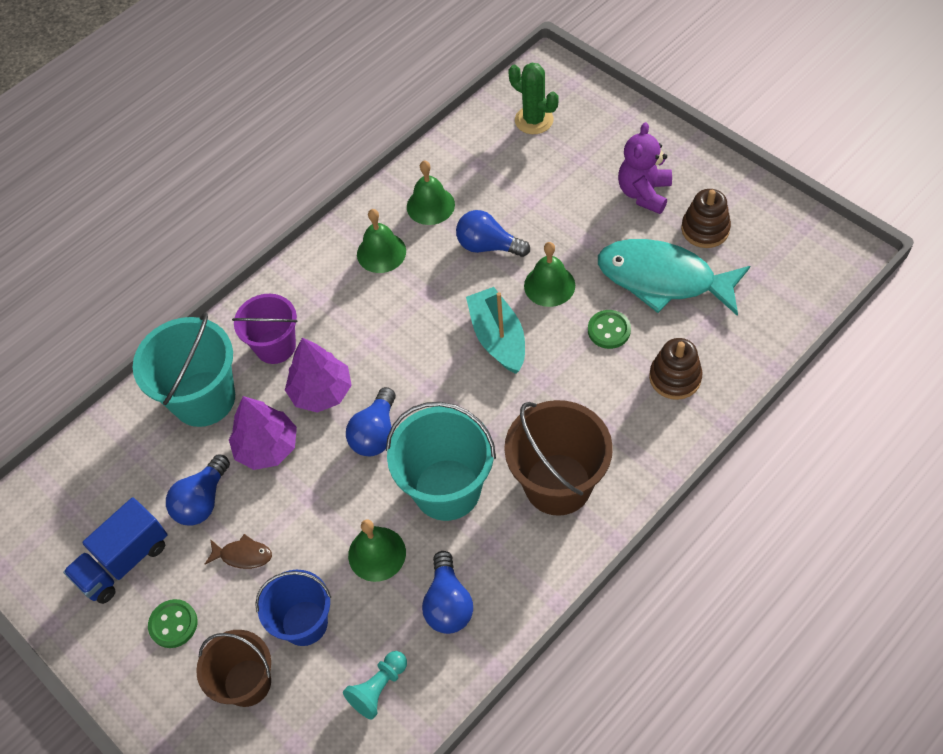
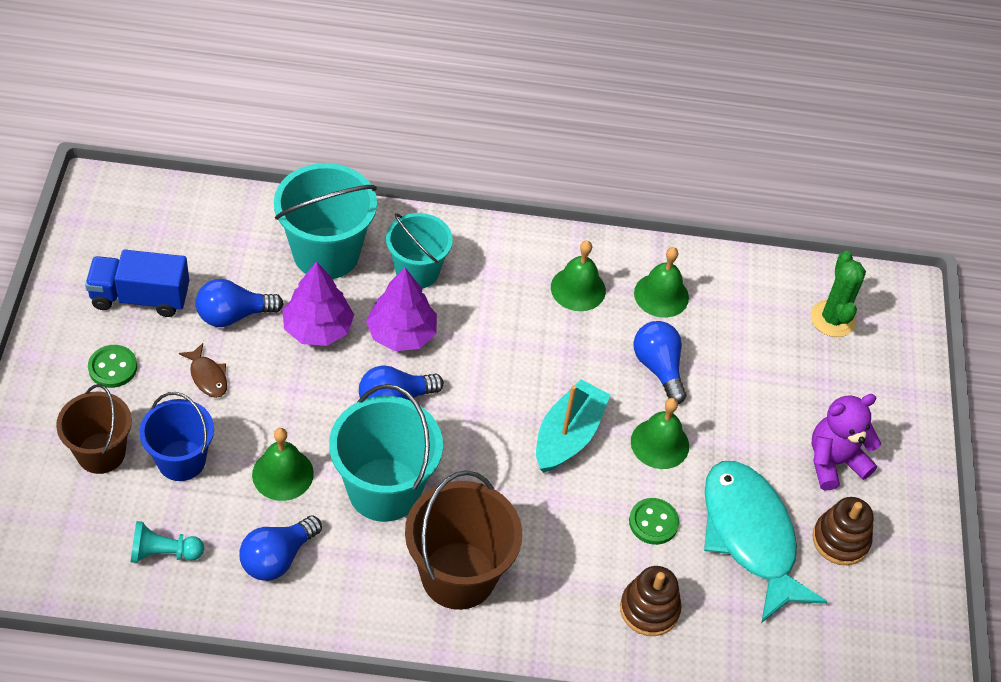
camera: 40 degrees right, 5 degrees down
(275, 346) = (417, 271): purple bucket -> turquoise bucket

